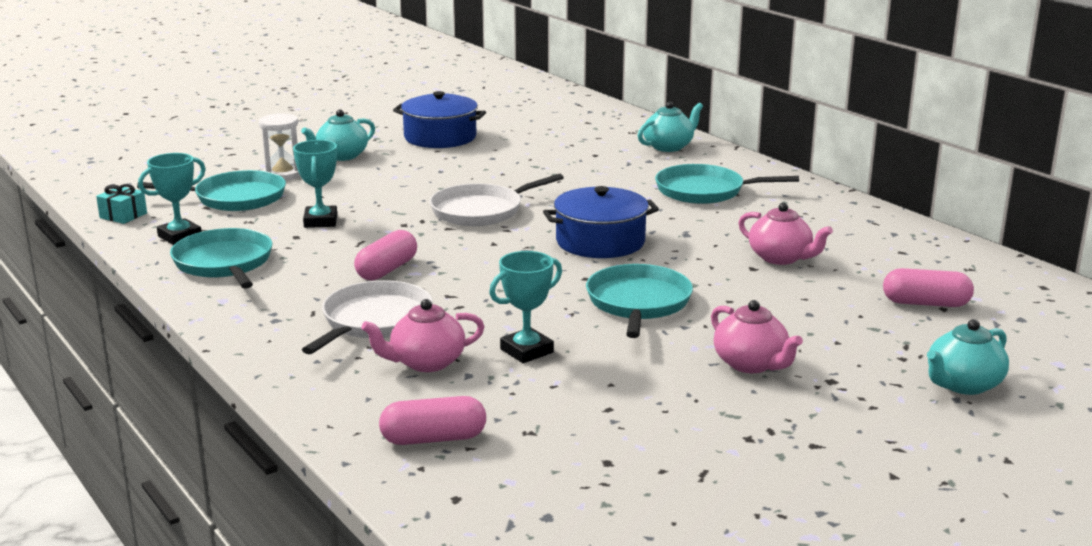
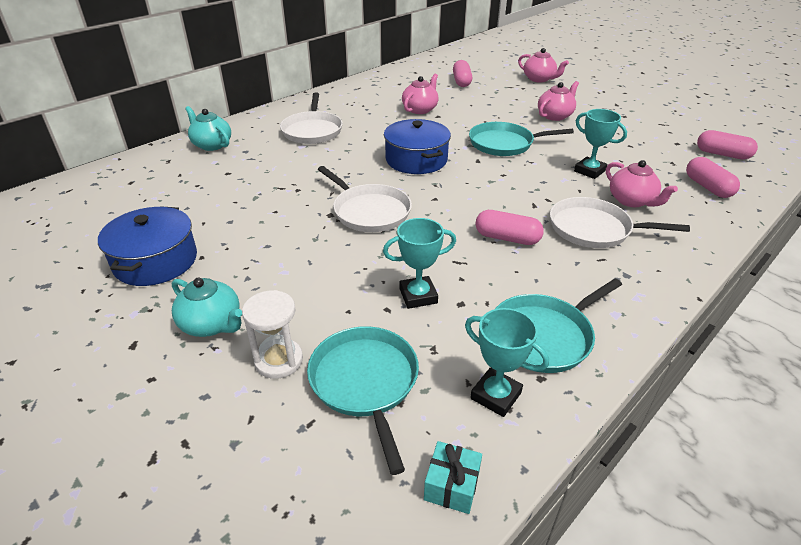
camera: 100 degrees left, 15 degrees up
(545, 499) = (722, 154): none -> pink capsule
(704, 191) = (312, 130): turquoise pan -> white pan
(963, 385) = (539, 79): turquoise teapot -> pink teapot

